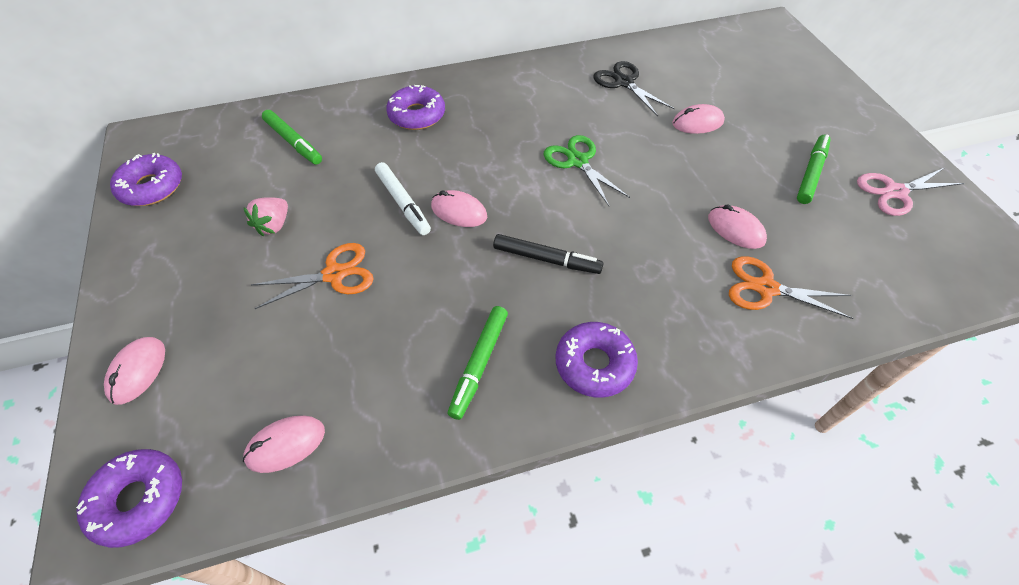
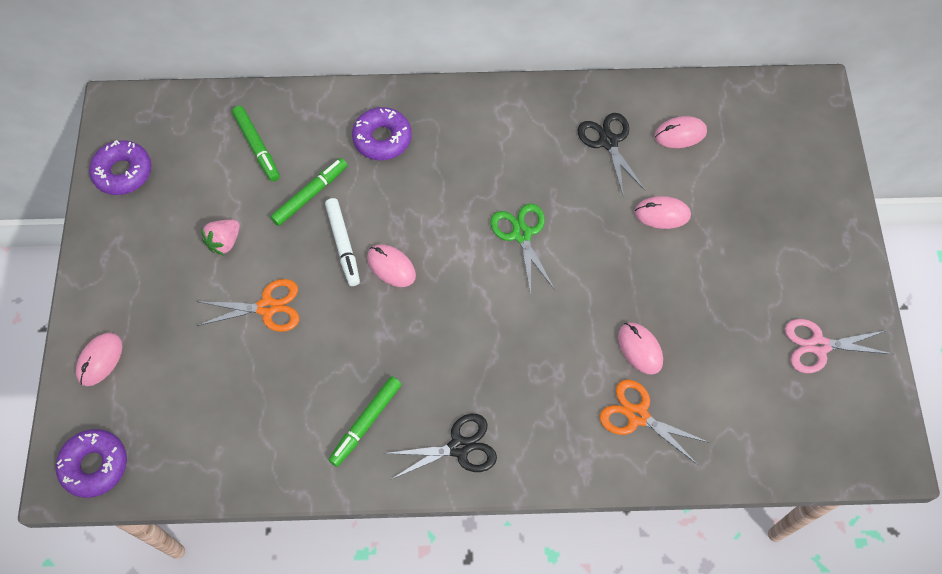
camera: 15 degrees right, 10 degrees up
(285, 445) = (203, 451): pink mouse -> pink mouse (680, 134)
(546, 259) = (454, 337): black marker -> none
(594, 364) = (459, 447): purple donut -> black scissors
(811, 173) = (746, 304): green marker -> green marker (310, 195)

